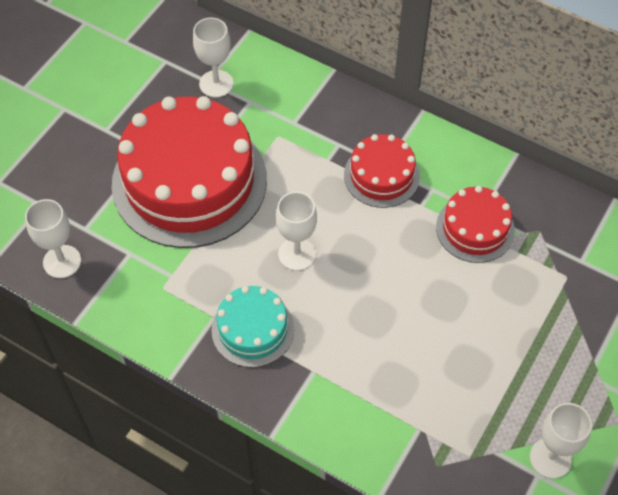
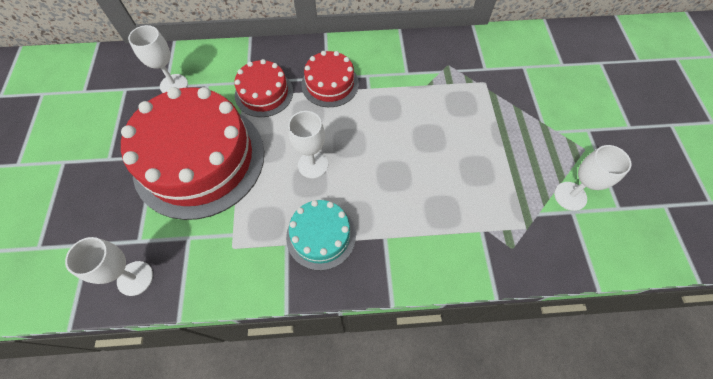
camera: 35 degrees left, 5 degrees up
(475, 228) = (411, 84): red cake -> red cake (264, 93)

